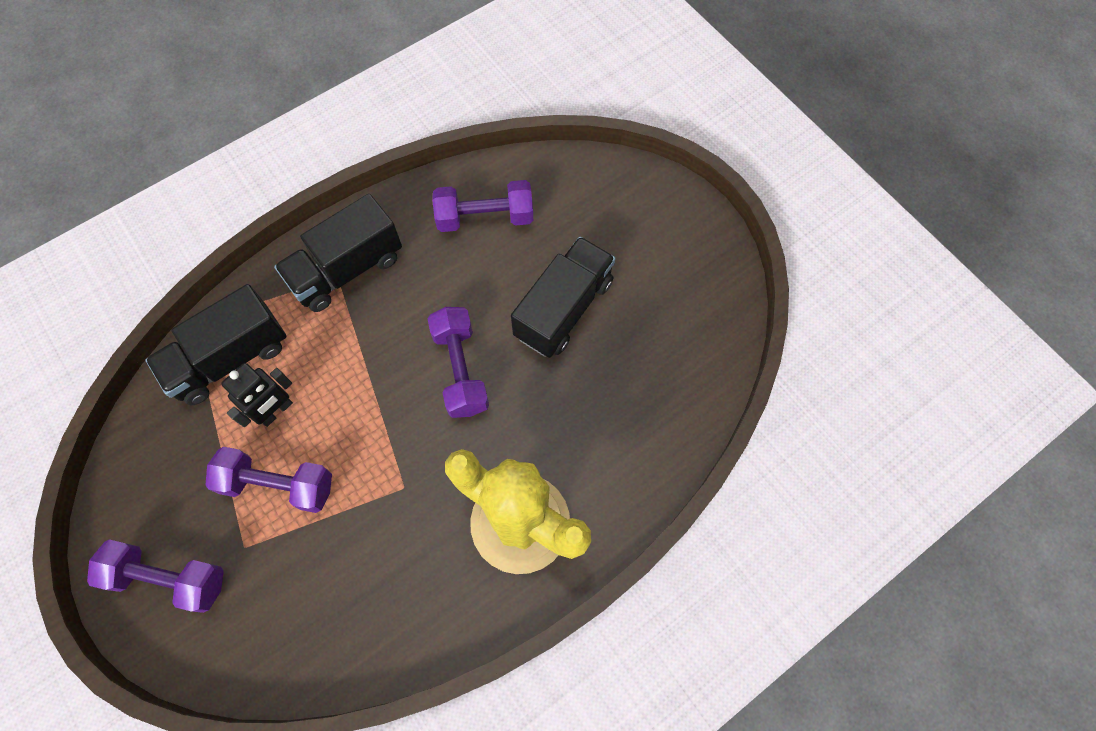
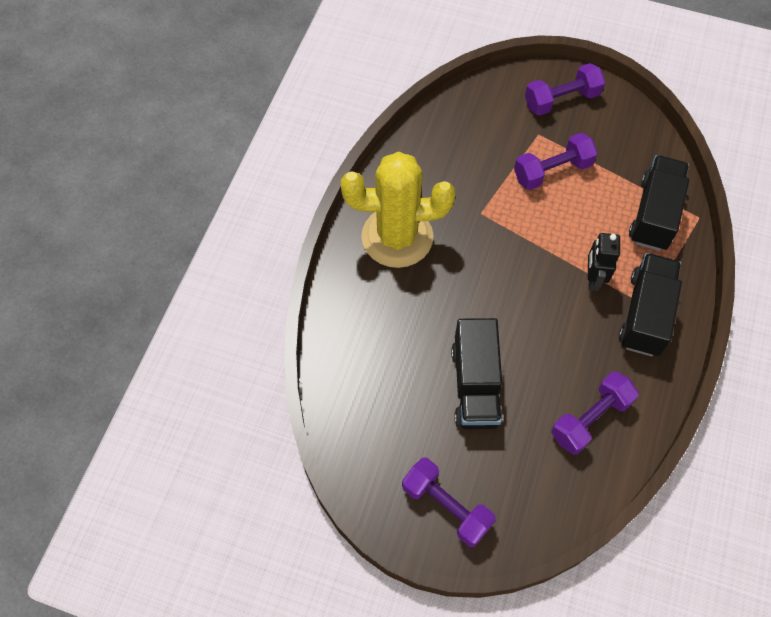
camera: 145 degrees right, 5 degrees down
(276, 411) = (594, 204): black robot -> black robot (593, 278)
(460, 370) = (508, 299): purple dumbbell -> purple dumbbell (446, 506)

